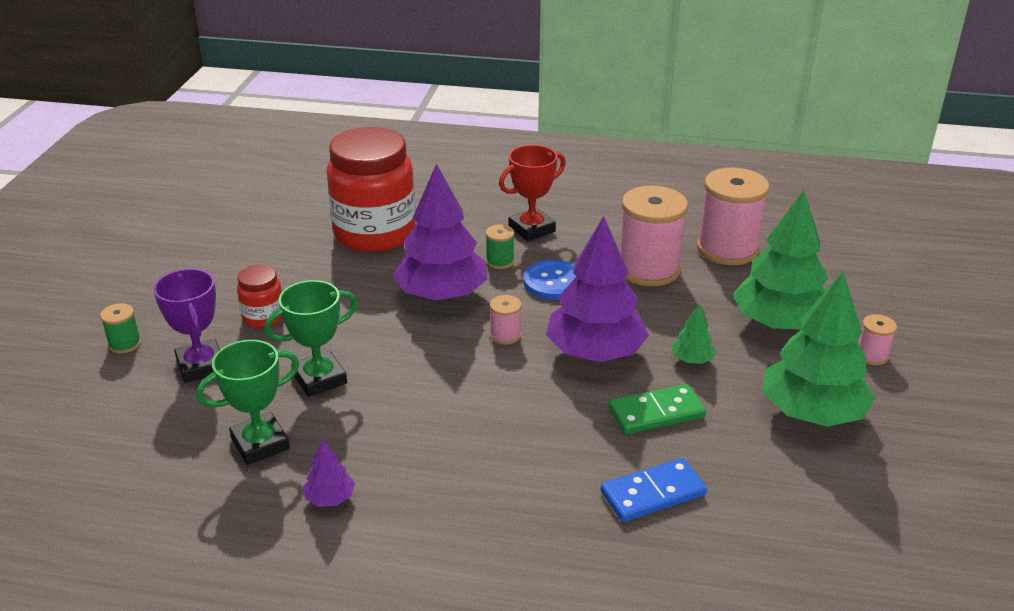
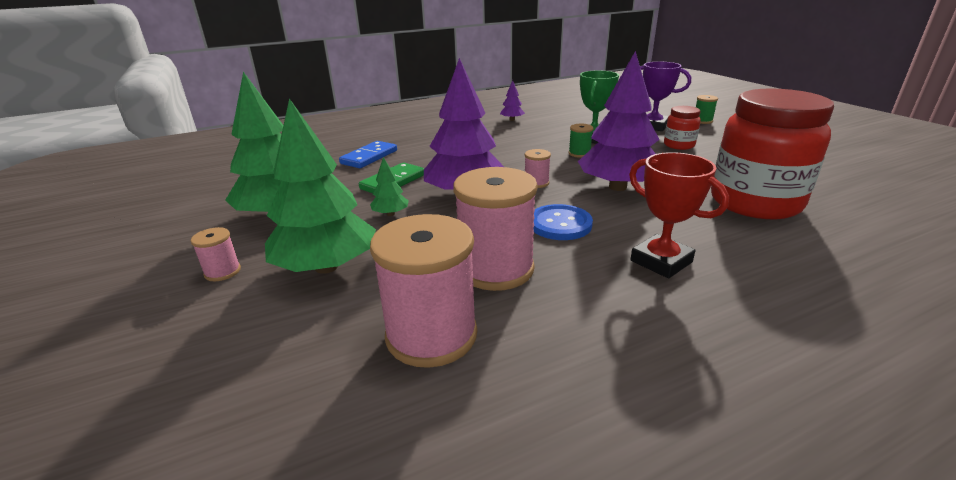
camera: 145 degrees right, 5 degrees down
(260, 444) = (569, 120): green trophy -> none
(500, 261) = (627, 222): green spool -> green spool (579, 153)
(531, 229) = (661, 261): red trophy -> red trophy turned 60 degrees counterclockwise

